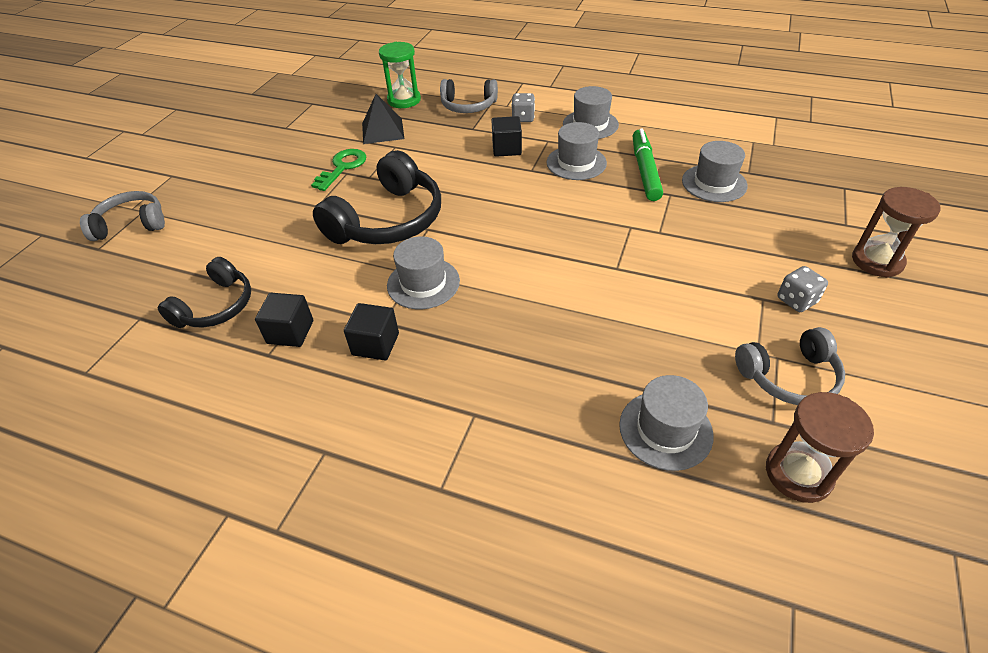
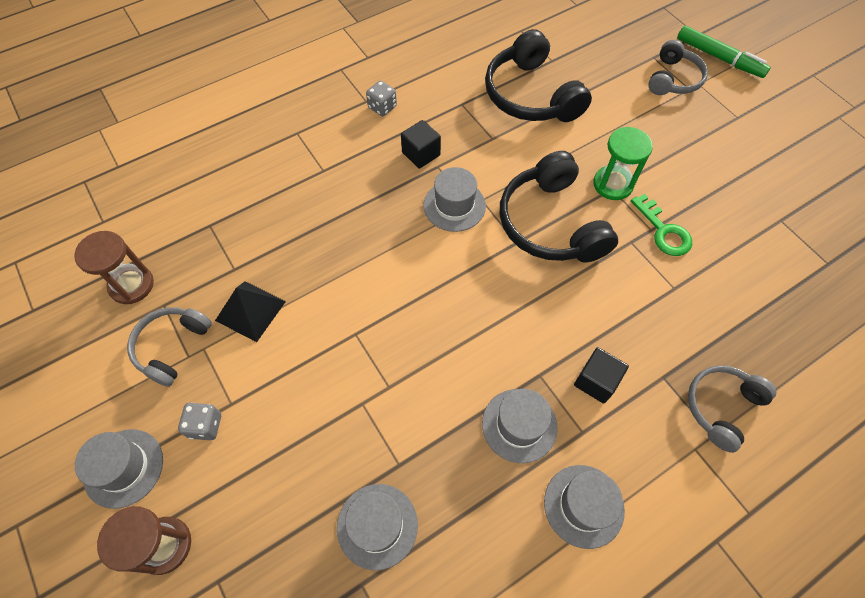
camera: 125 degrees right, 15 degrees up
(216, 306) = (531, 95): black headphones -> black headphones, size x1.64
(290, 332) = (471, 120): black cube -> none
(382, 130) = (716, 295): black pyramid -> black pyramid (250, 310)
(404, 100) = (781, 351): green hourglass -> green hourglass (612, 184)
(523, 118) = (651, 444): grey dice -> grey dice (382, 107)
(645, 171) = (452, 478): green marker -> green marker (719, 58)
(665, 430) = (219, 248): grey hat -> grey hat (124, 468)

